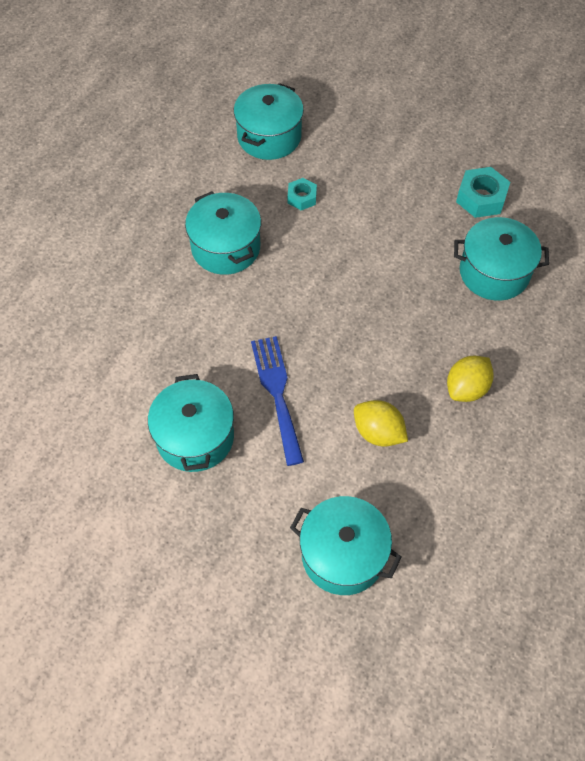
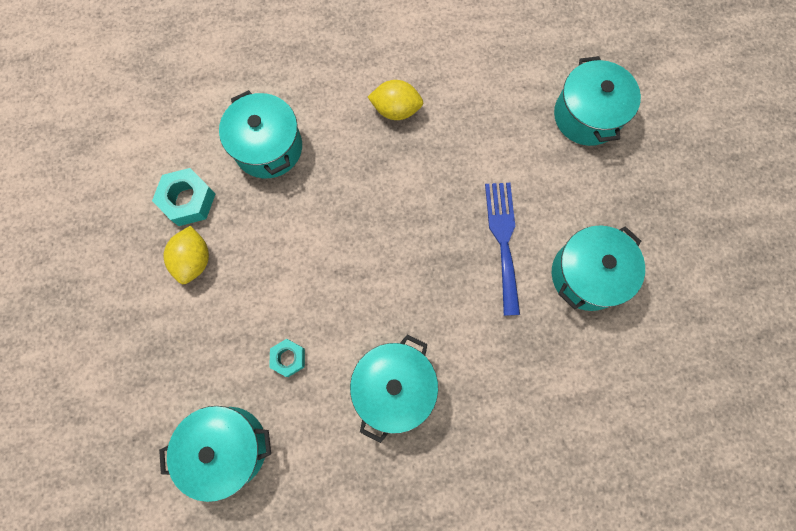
camera: 125 degrees left, 15 degrees up
(277, 393) = (503, 240): blue fork -> blue fork turned 135 degrees clockwise
(378, 432) = (479, 148): yellow lemon -> yellow lemon (194, 260)

